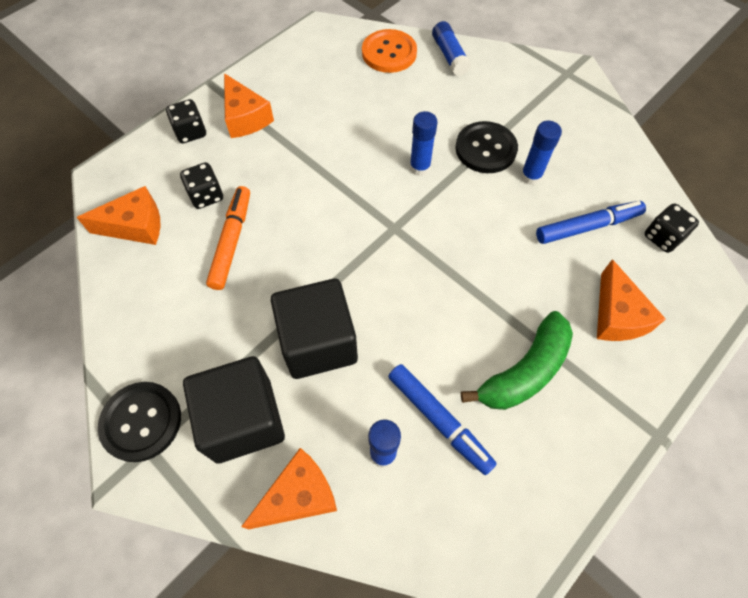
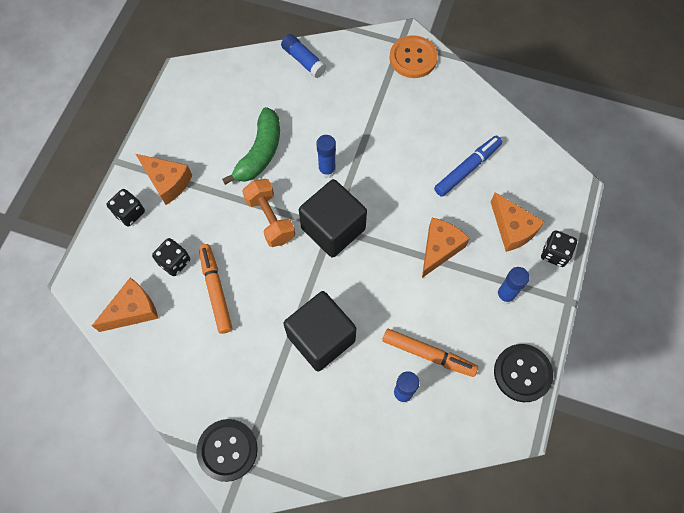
camera: 25 degrees left, 5 degrees up
(243, 420) = (298, 415): black cube -> black cube (333, 228)
(299, 495) = (362, 446): orange cheese -> orange cheese (439, 249)
(330, 193) = (270, 219): none -> orange dumbbell
(389, 53) = (253, 76): orange button -> orange button (413, 58)
(439, 420) = (428, 354): blue marker -> orange marker
(485, 149) = (368, 134): black button -> black button (522, 373)
(524, 371) = (468, 295): green banana -> green banana (260, 153)
(531, 176) = (411, 144): blue glue stick -> blue glue stick (505, 295)
(662, 237) = (520, 156): black dice -> black dice (554, 254)

